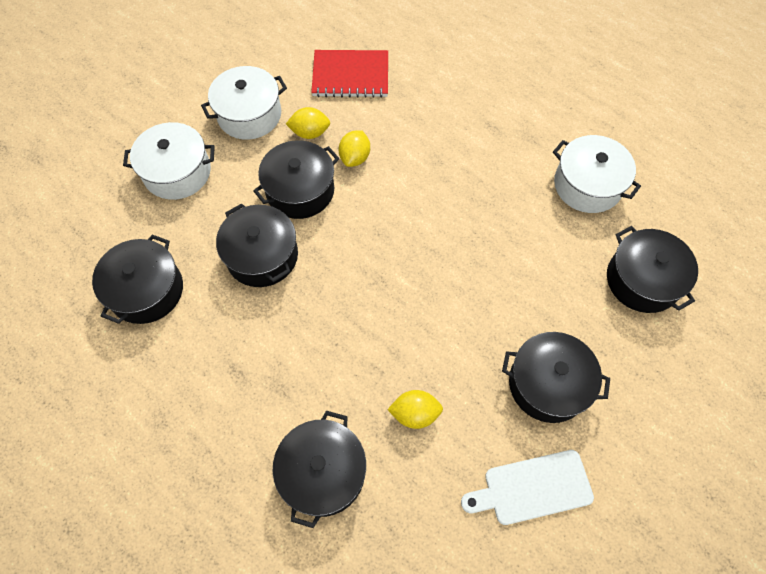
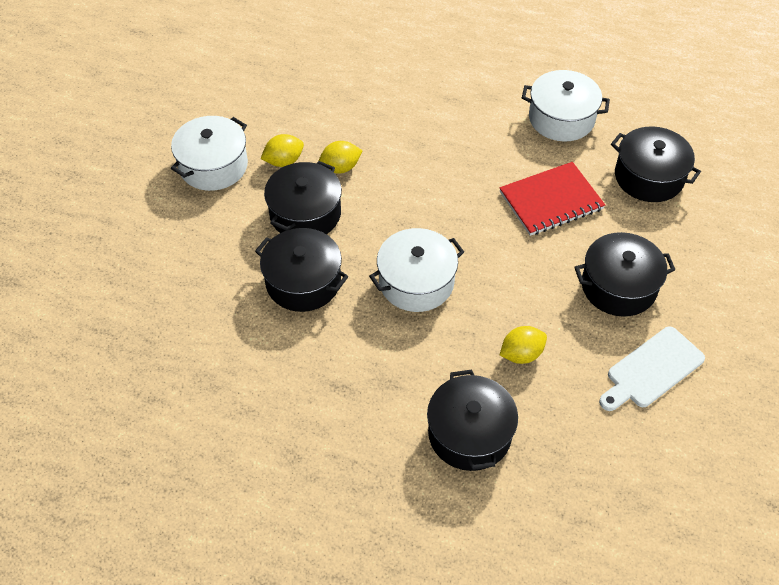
camera: 25 degrees left, 10 degrees down
(146, 290) = (207, 354): black pot -> none
(177, 172) = (172, 241): white pot -> white pot (416, 282)
(350, 76) = (293, 99): red notebook -> red notebook (551, 201)
(355, 158) = (340, 168): yellow lemon -> yellow lemon turned 75 degrees clockwise

